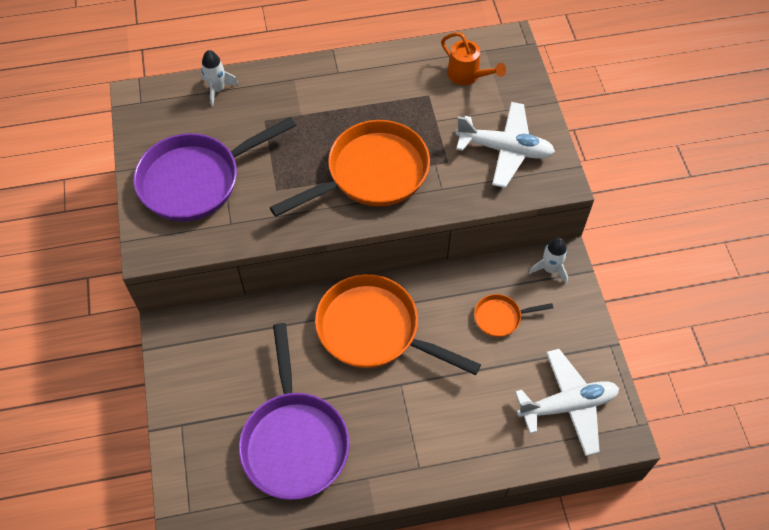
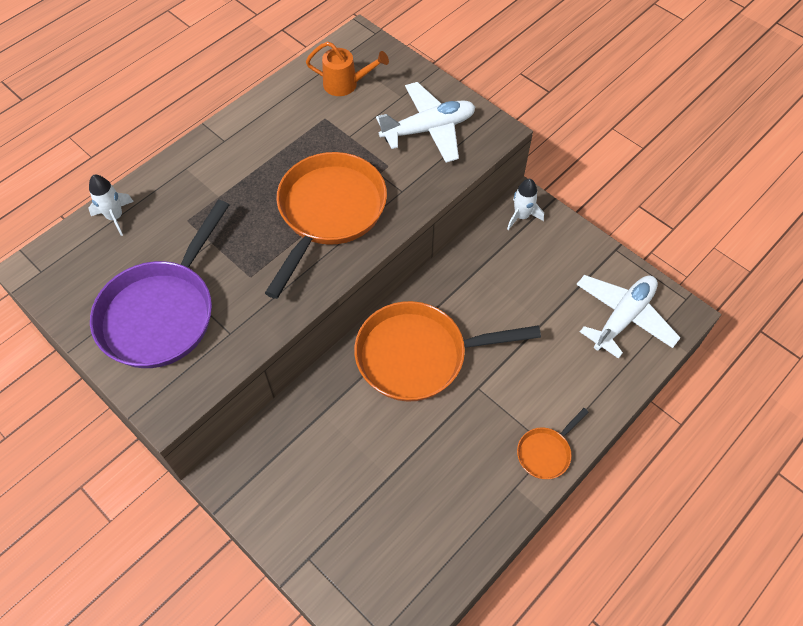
camera: 35 degrees left, 0 degrees up
(294, 441) = (426, 500): purple pan -> none
(500, 317) = (514, 279): orange pan -> orange pan (545, 452)

